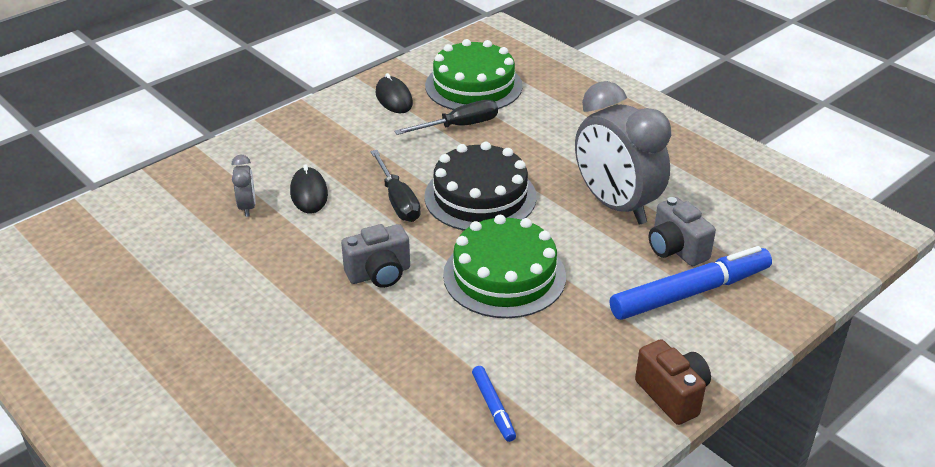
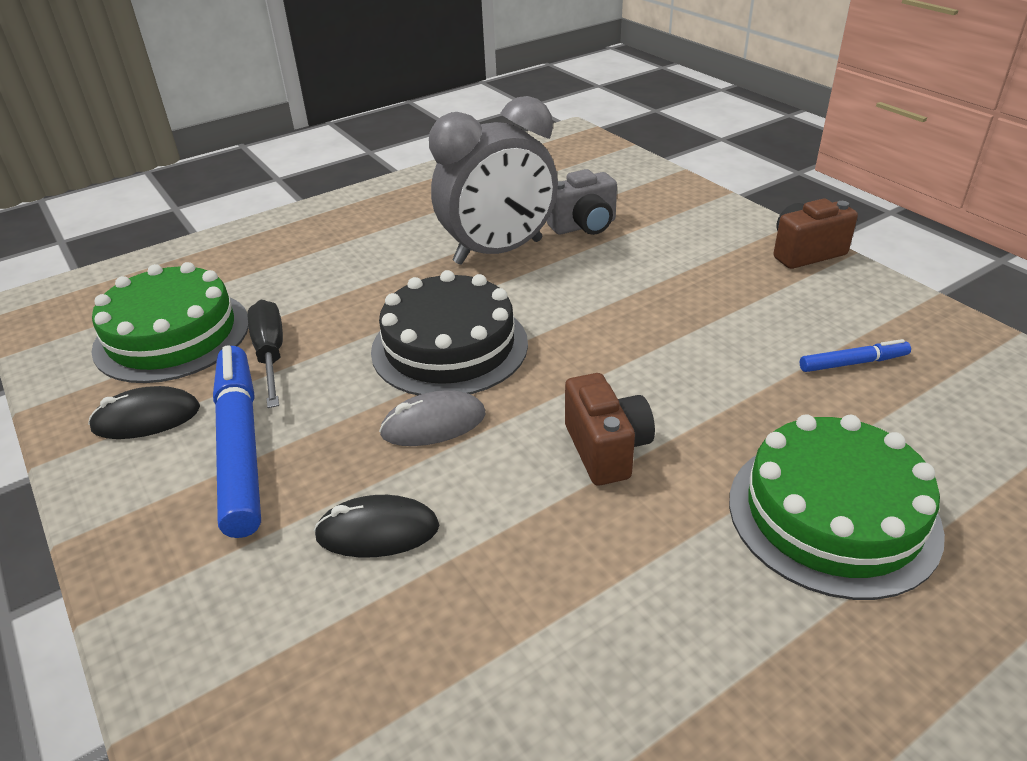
camera: 80 degrees left, 0 degrees up
(247, 207) = (389, 626): grey clock -> none
(379, 274) = (606, 449): grey camera -> brown camera
(398, 200) = (433, 424): black screwdriver -> grey mouse
(504, 275) = (618, 338): green cake -> green cake (833, 514)
(690, 293) = (653, 227): blue marker -> blue marker (241, 446)

